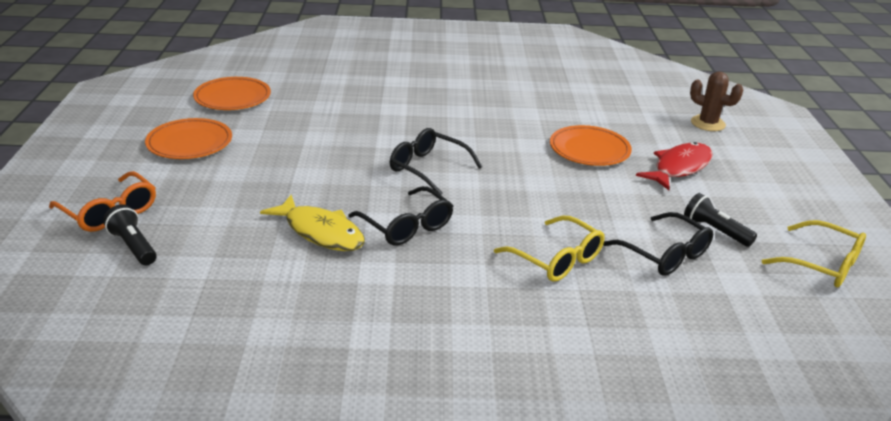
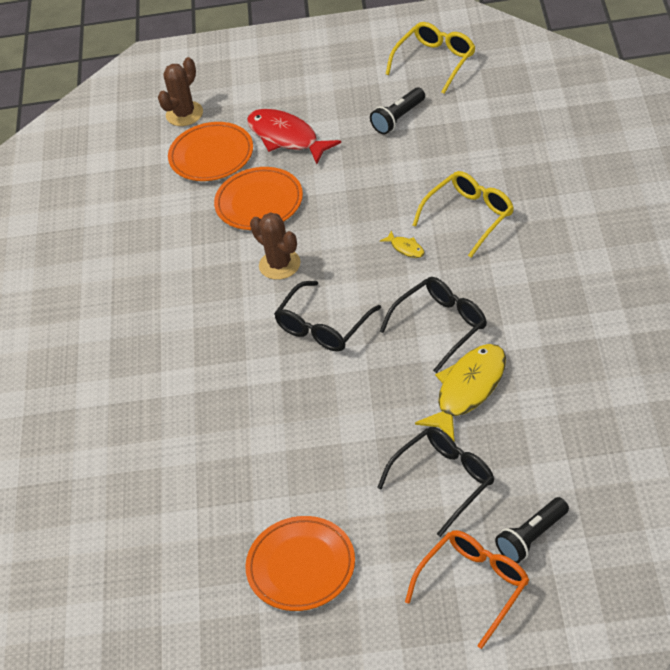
camera: 85 degrees left, 15 degrees up
(232, 97) = (163, 562): orange plate -> orange plate (211, 155)
(508, 154) = (279, 264): none -> brown cactus
(516, 217) = (406, 248): none -> yellow fish
(664, 254) = (444, 150): black glasses -> black glasses (444, 481)

